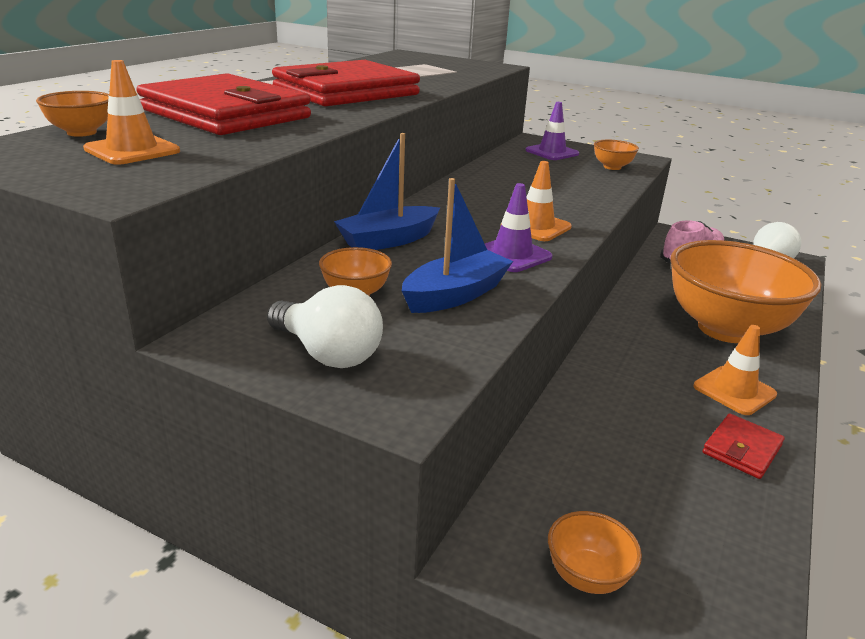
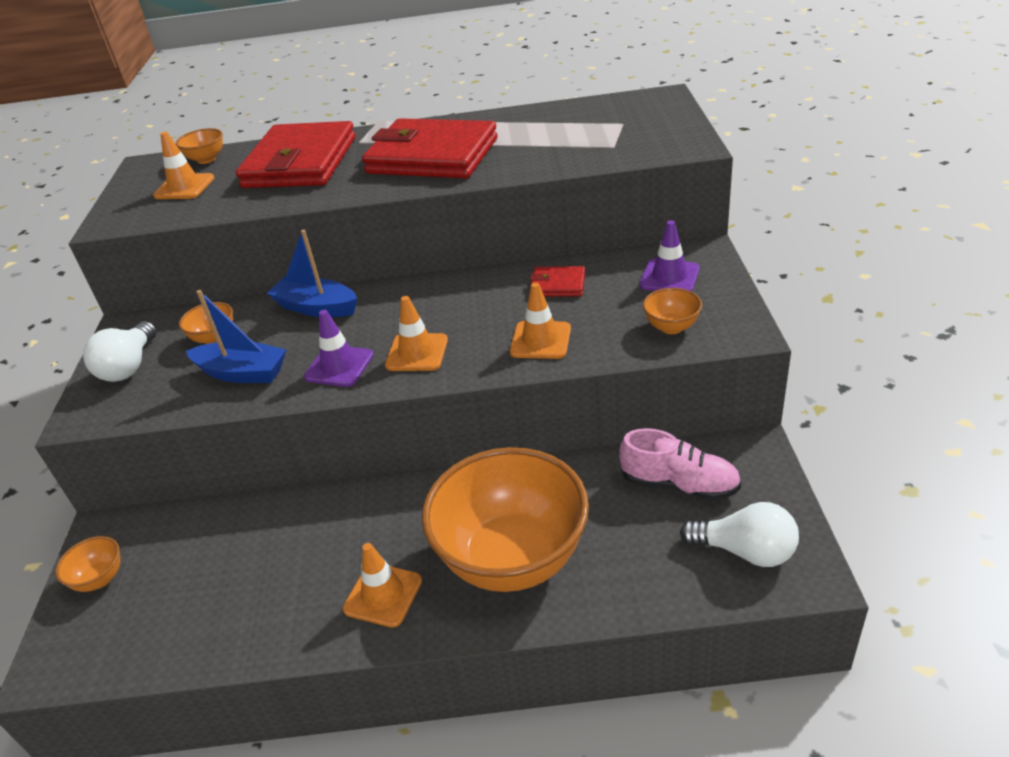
camera: 65 degrees right, 10 degrees up
(578, 194) = (540, 340): none -> orange traffic cone
(742, 449) = (285, 622): red wallet -> red wallet (558, 285)

